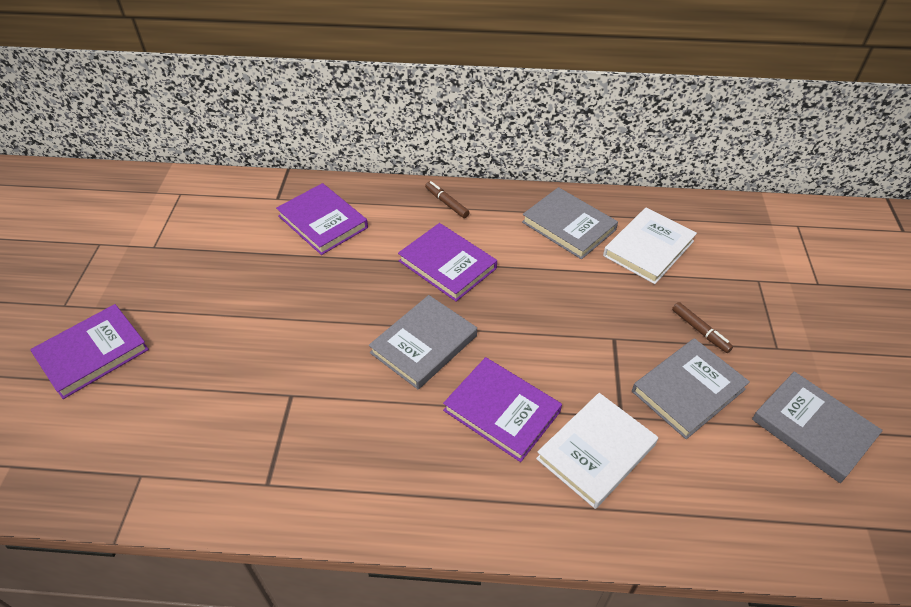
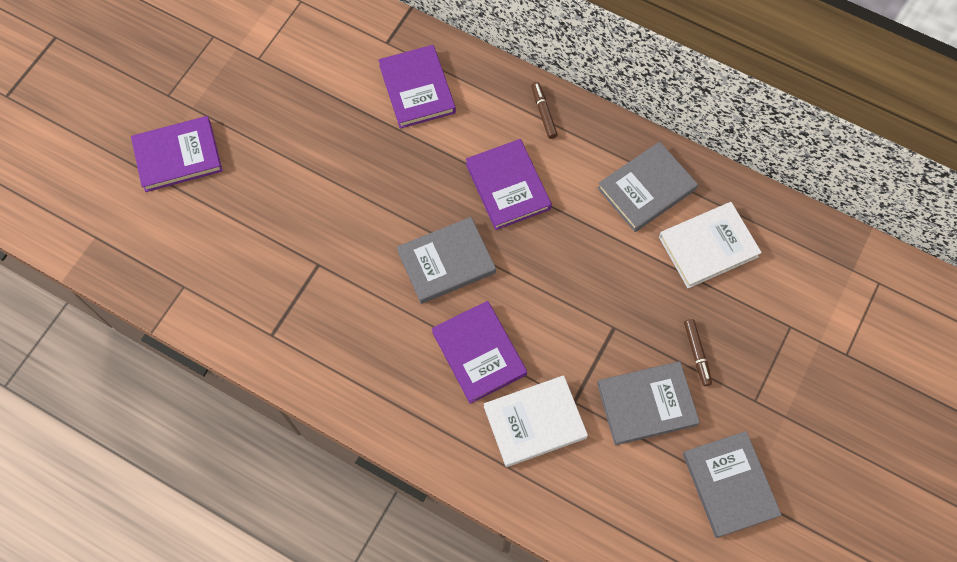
camera: 25 degrees right, 20 degrees up
(568, 226) = (646, 189): grey book -> grey book turned 75 degrees clockwise

